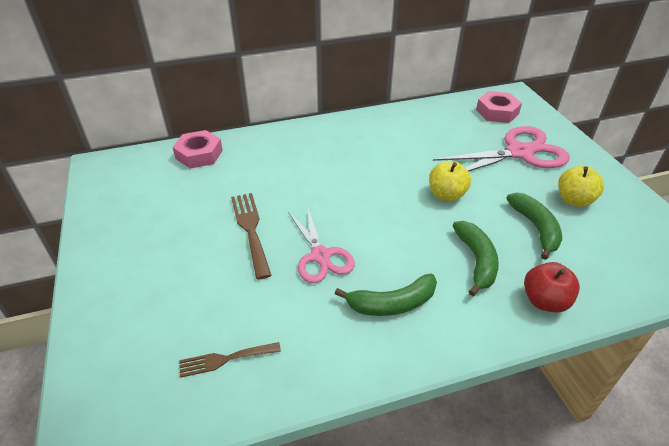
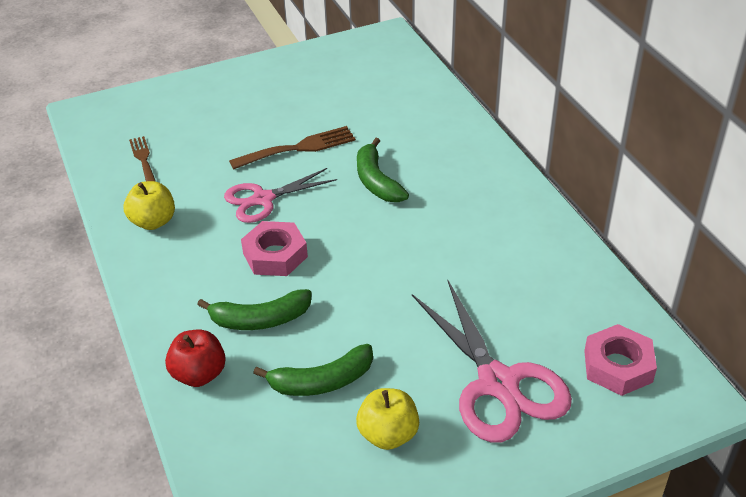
camera: 85 degrees right, 0 degrees up
(199, 154) = (420, 92): pink nut -> pink nut (275, 255)
(392, 303) = (199, 253): green banana -> green banana (377, 181)
(446, 195) = (379, 297): yellow apple -> yellow apple (153, 221)

